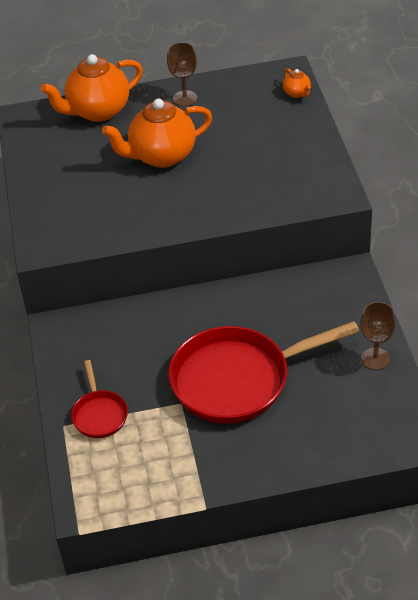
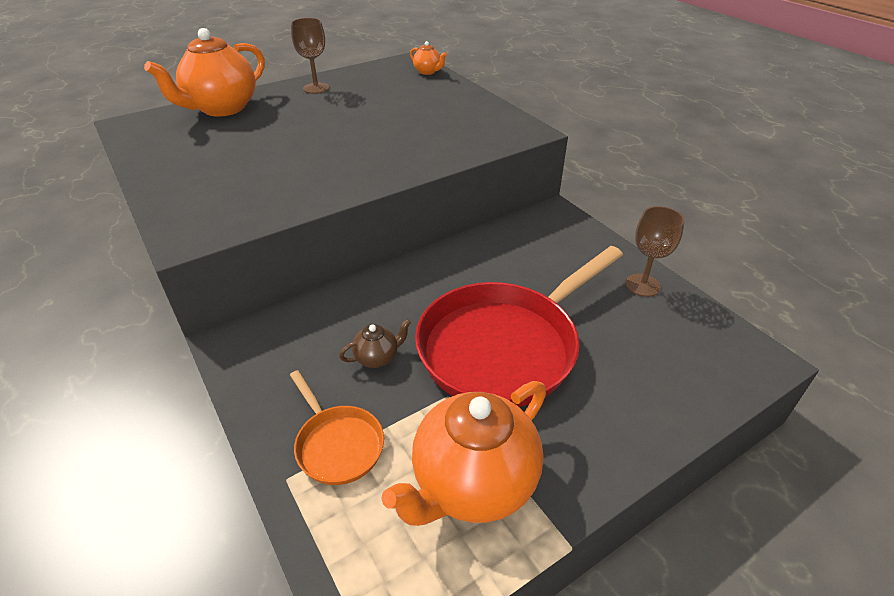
camera: 25 degrees left, 5 degrees down
(99, 414) = (337, 444): red pan -> orange pan
(147, 364) = (377, 357): none -> brown teapot
(162, 156) = (313, 131): orange teapot -> orange teapot (472, 483)

